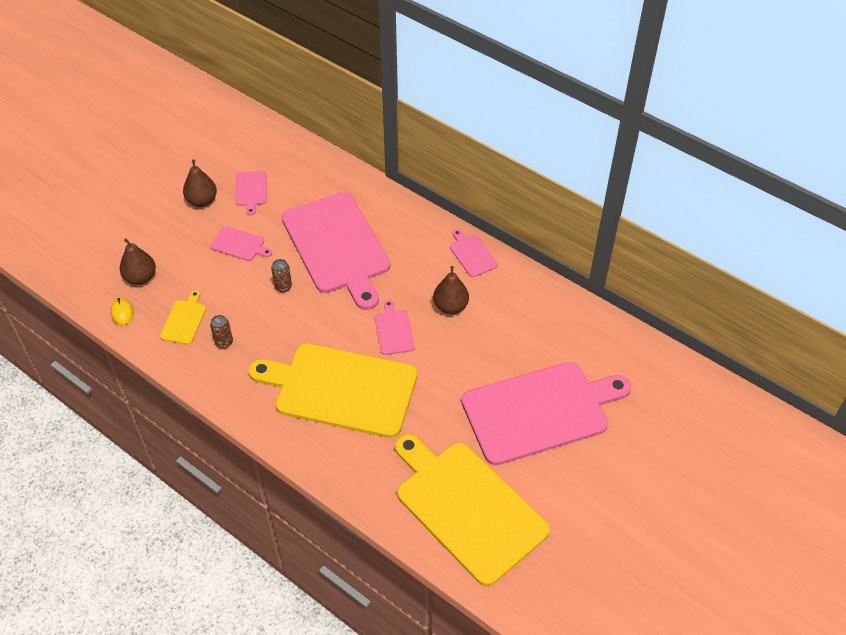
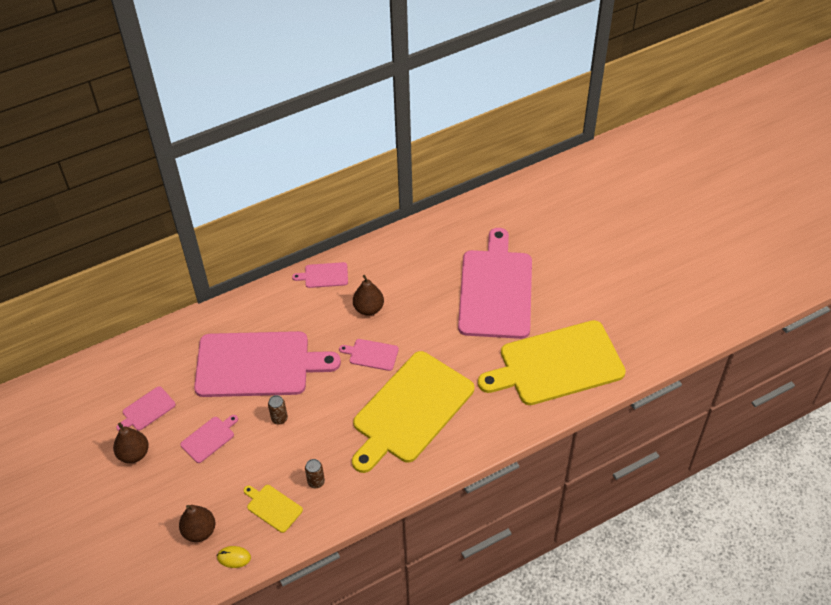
camera: 65 degrees left, 0 degrees up
(251, 190) = (147, 410): pink cutting board -> pink cutting board turned 120 degrees clockwise

